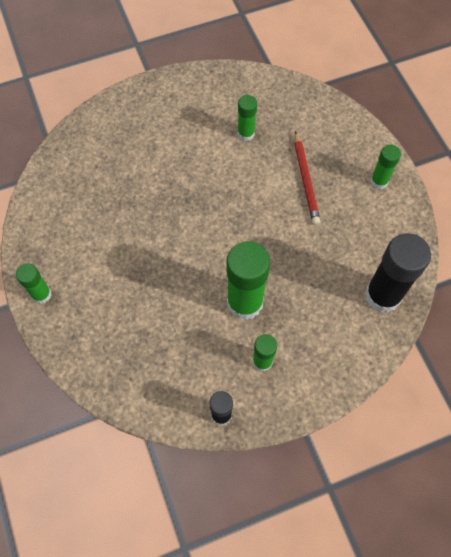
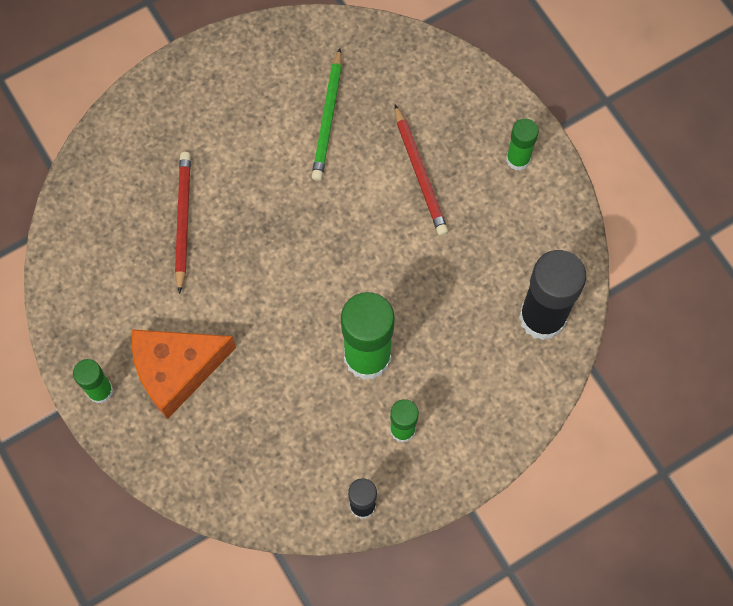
camera: 10 degrees left, 5 degrees up
(101, 289) = (176, 370): none -> orange cheese
(129, 186) = (183, 220): none -> red pencil
(246, 134) = (328, 118): green glue stick -> green pencil

